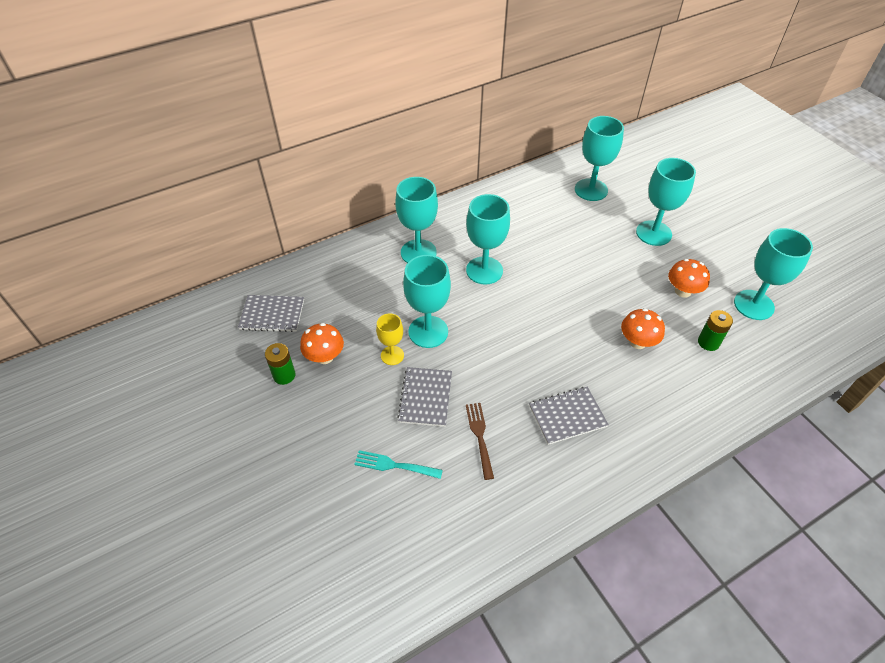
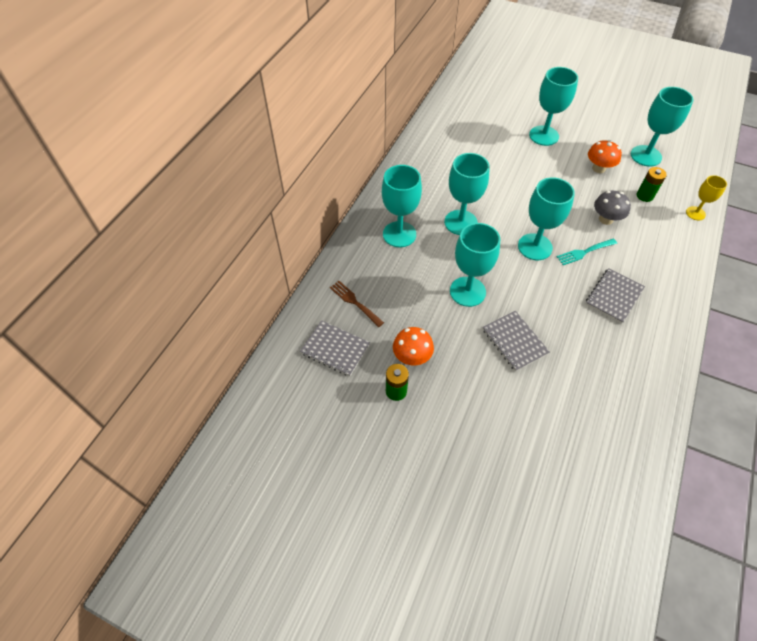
camera: 35 degrees left, 5 degrees up
(272, 315) = (335, 349): grey notebook -> grey notebook turned 60 degrees clockwise
(392, 355) = (460, 325): yellow goblet -> yellow goblet (695, 213)
(394, 465) = (543, 404): turquoise fork -> turquoise fork (584, 252)
(480, 436) = (576, 346): brown fork -> brown fork (354, 302)
(591, 190) = (474, 123): turquoise goblet -> turquoise goblet (535, 247)
(637, 342) = (606, 219): orange mushroom -> grey mushroom

